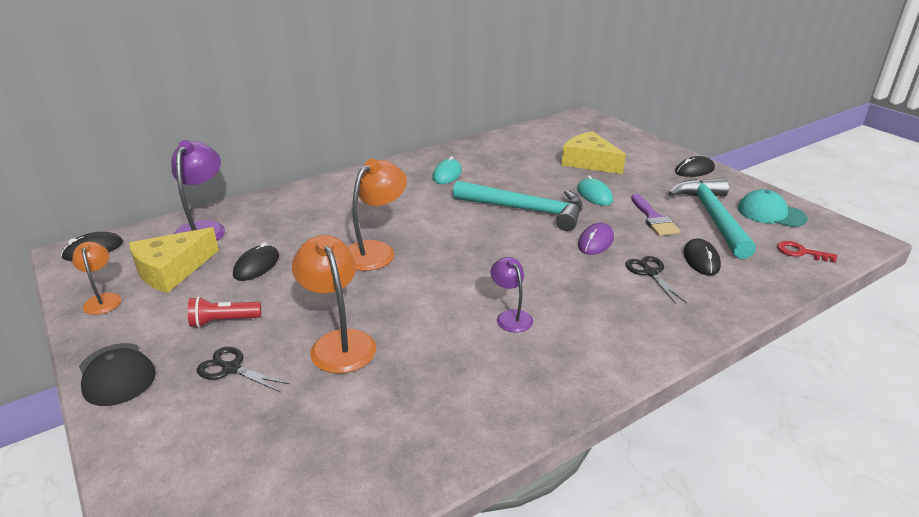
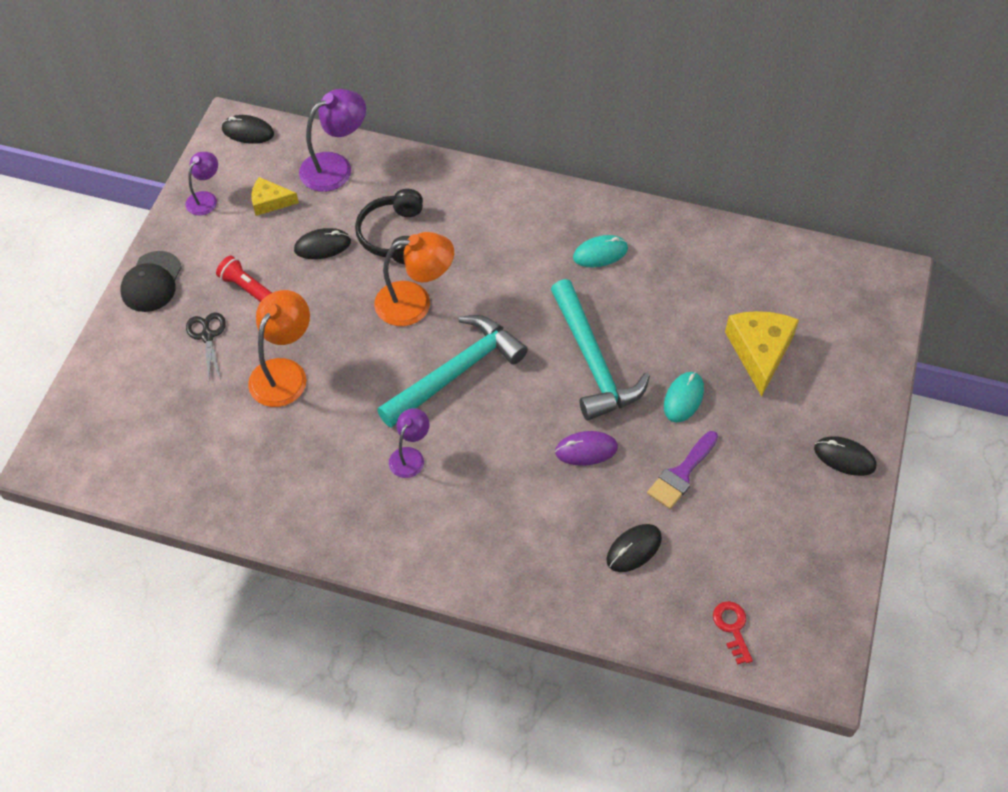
camera: 50 degrees right, 25 degrees up
(103, 299) = (205, 198): orange lamp -> purple lamp
(172, 270) = (270, 201): yellow cheese -> yellow cheese, size x0.58
(304, 233) = (393, 235): none -> black headphones
(650, 273) = (570, 519): black scissors -> none
(712, 217) = (737, 522): turquoise hammer -> turquoise hammer (456, 372)
(770, 213) = (801, 572): turquoise cap -> none

